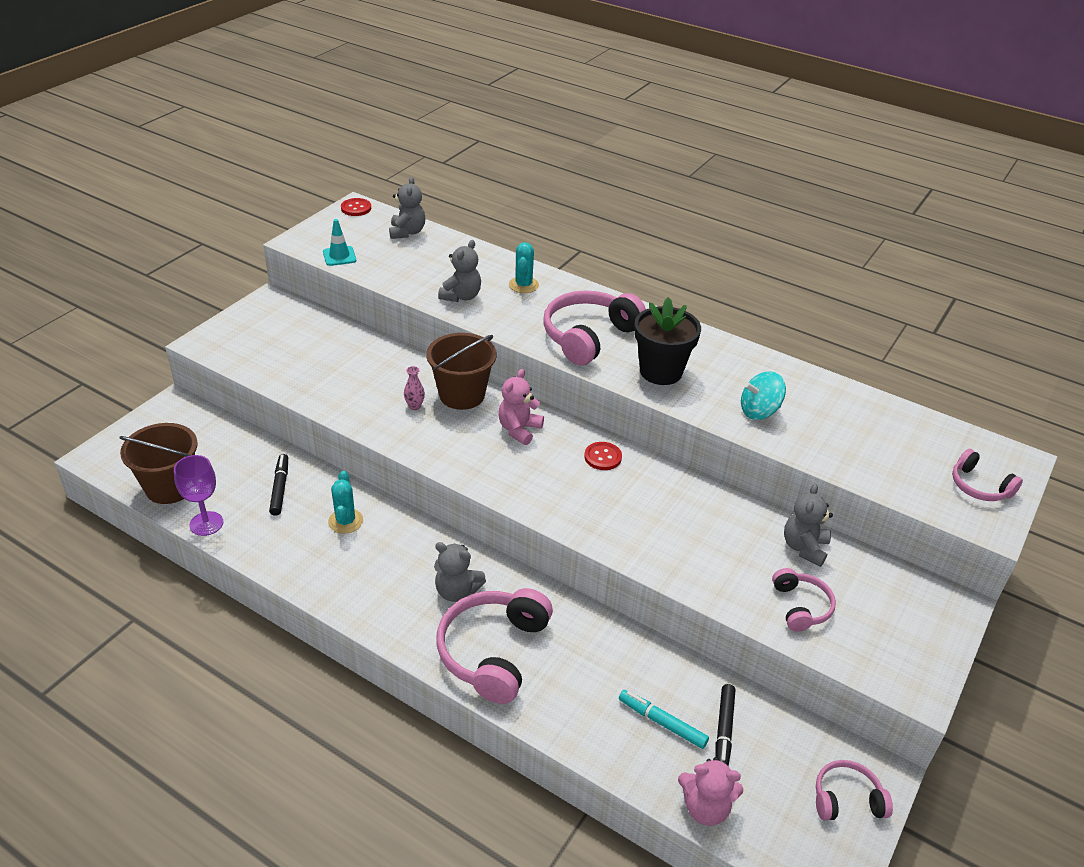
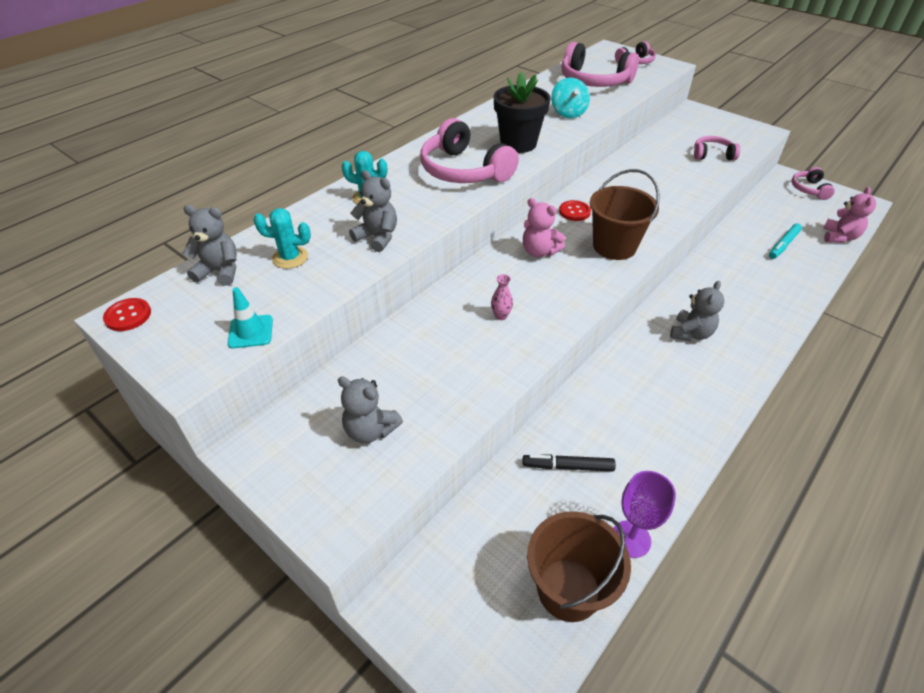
camera: 80 degrees left, 5 degrees up
(345, 521) = (614, 408): turquoise cactus -> turquoise cactus (290, 258)
(462, 395) = (485, 283): brown bucket -> brown bucket (614, 246)
(493, 652) = (749, 316): pink headphones -> pink headphones (594, 81)
(724, 732) = (780, 222): black marker -> none
(804, 548) = (659, 145): grey teddy bear -> grey teddy bear (370, 430)

